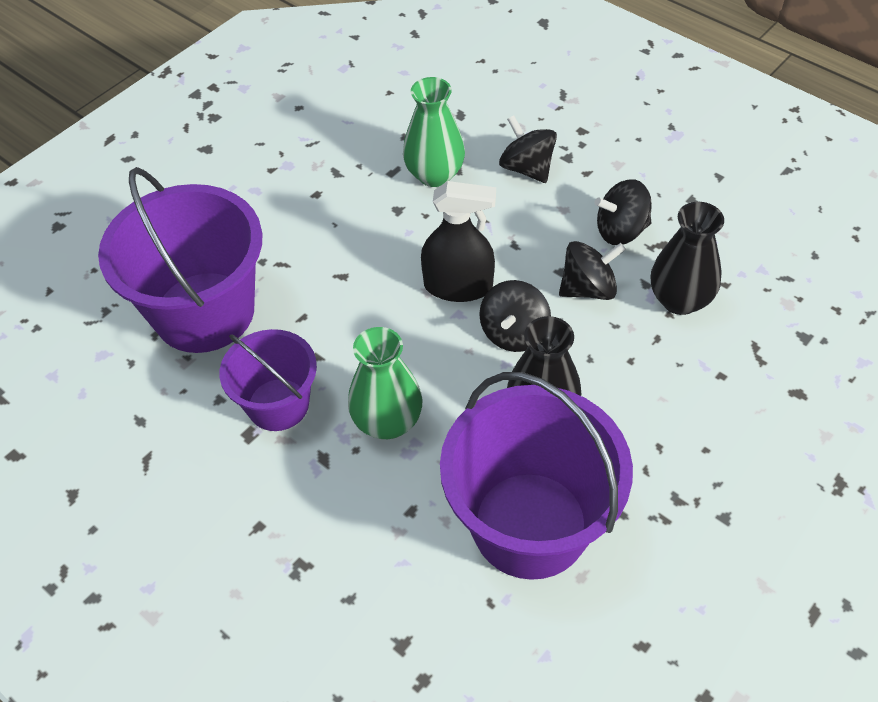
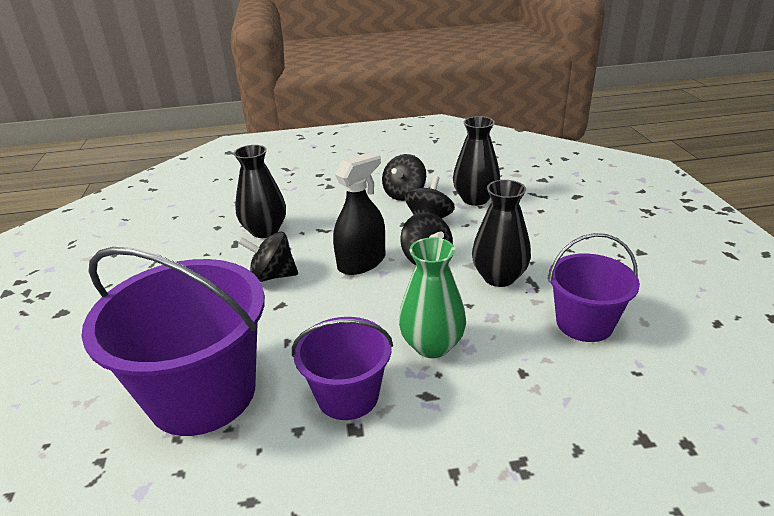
camera: 50 degrees left, 20 degrees down
(434, 175) = (265, 231): green vase -> black vase
(527, 168) = (315, 200): black spinning top -> black spinning top (272, 276)
(530, 525) = (584, 323): purple bucket -> purple bucket, size x0.58

